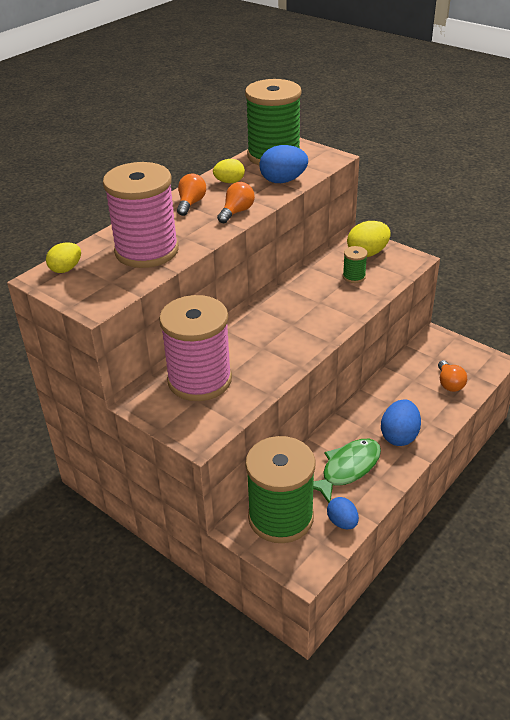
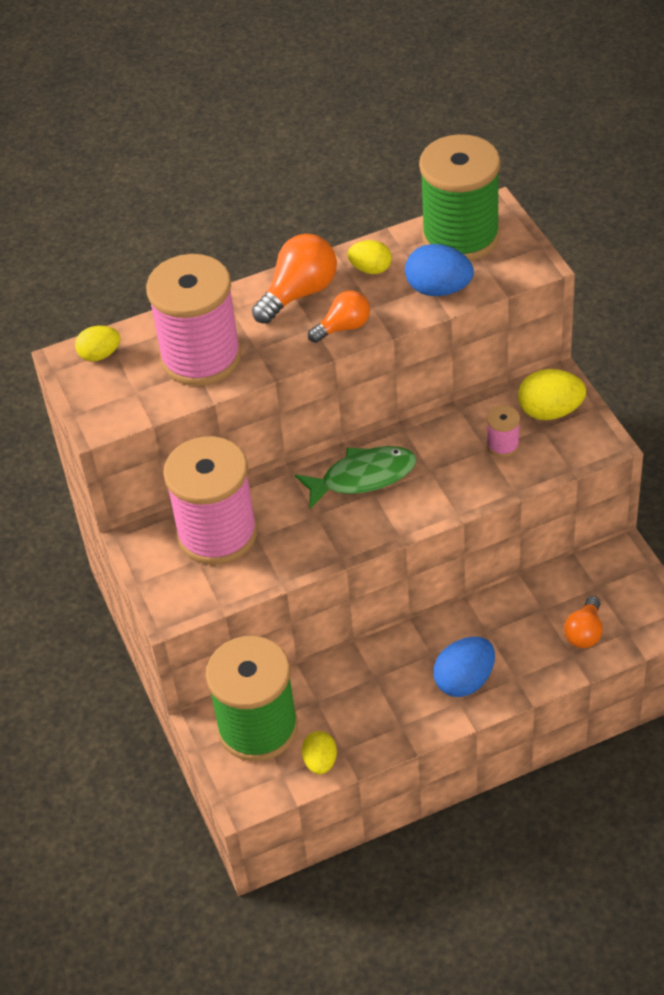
camera: 30 degrees right, 10 degrees up
(191, 203) = (299, 293): orange light bulb -> orange light bulb, size x1.57
(342, 522) = (320, 762): blue egg -> yellow egg
(347, 469) = (372, 699): green fish -> green fish (363, 477)
(354, 277) = (503, 445): green spool -> pink spool

